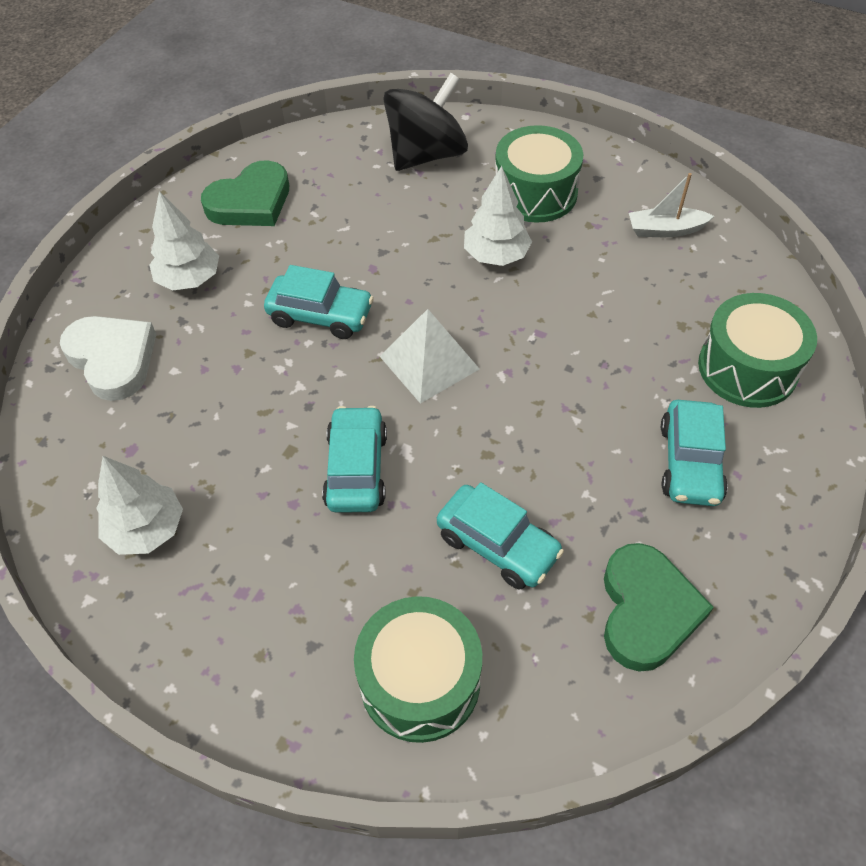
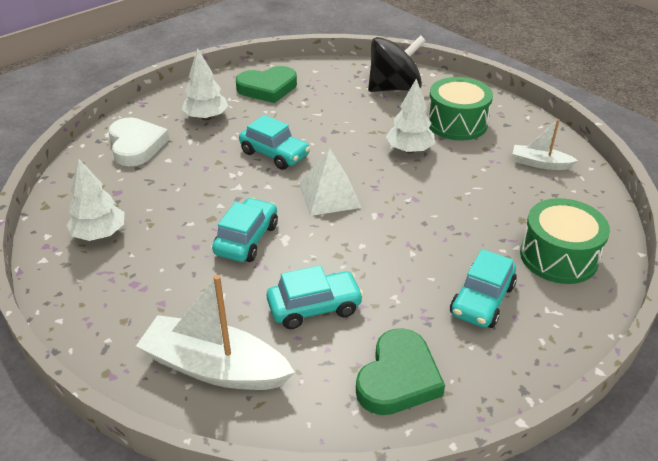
camera: 20 degrees right, 15 degrees down
(420, 681) = (215, 367): green drum -> white boat
(497, 545) = (314, 307): turquoise car -> turquoise car turned 75 degrees counterclockwise

